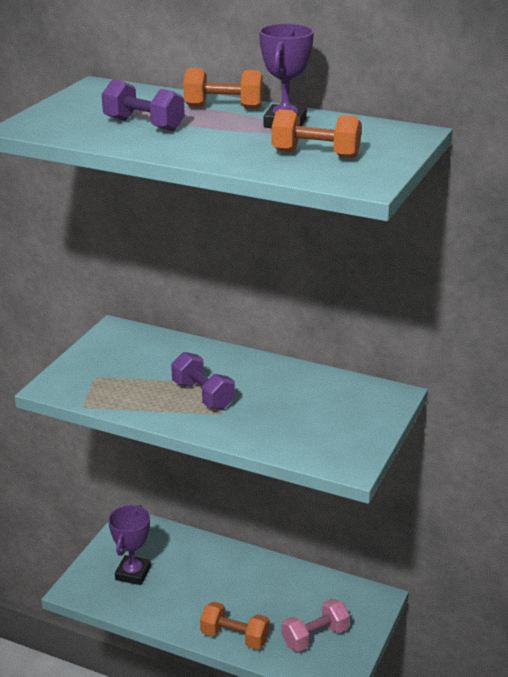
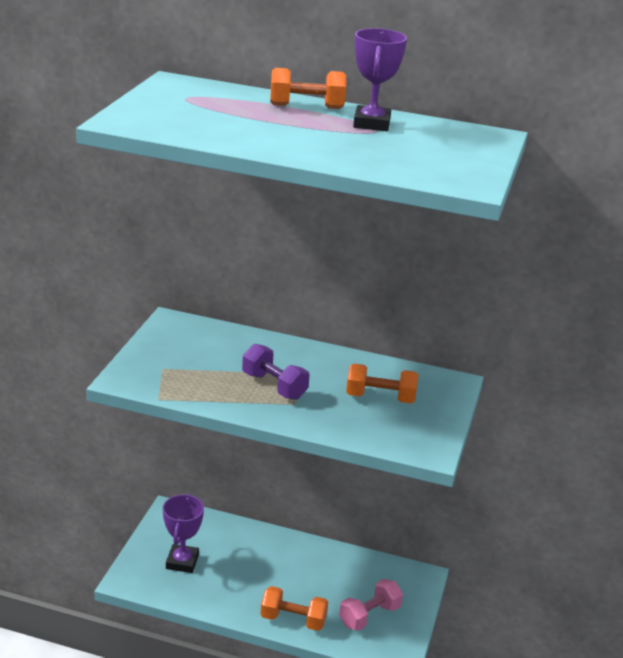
camera: 10 degrees left, 0 degrees up
(144, 125) = (237, 122): purple dumbbell -> none
(315, 154) = (414, 155): orange dumbbell -> orange dumbbell (380, 398)

